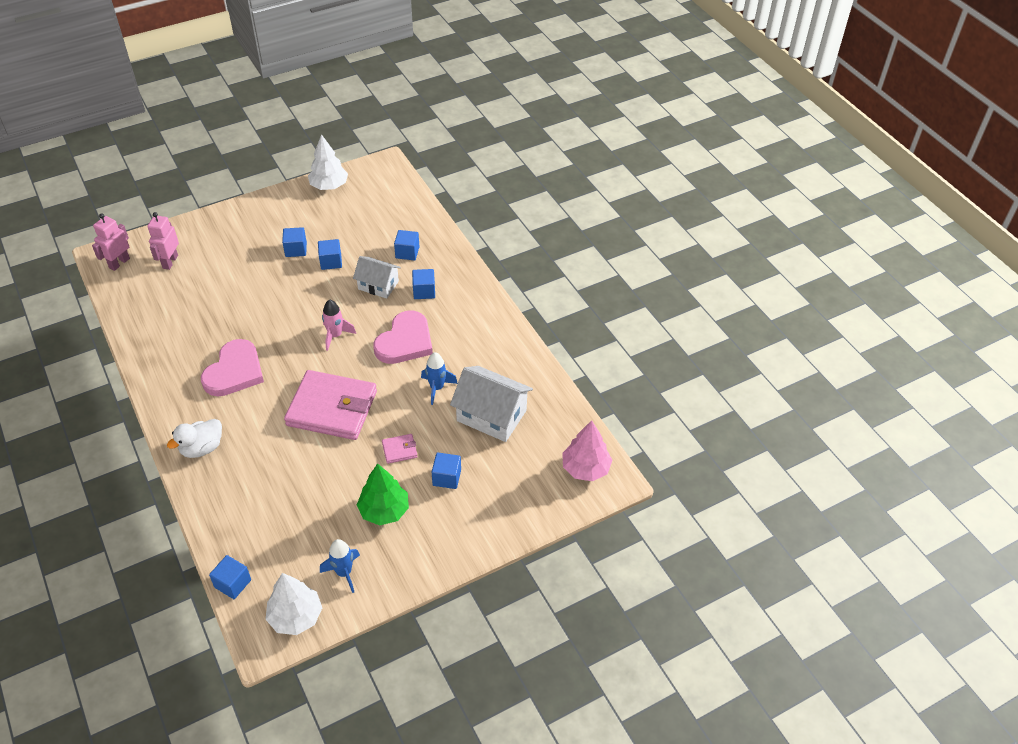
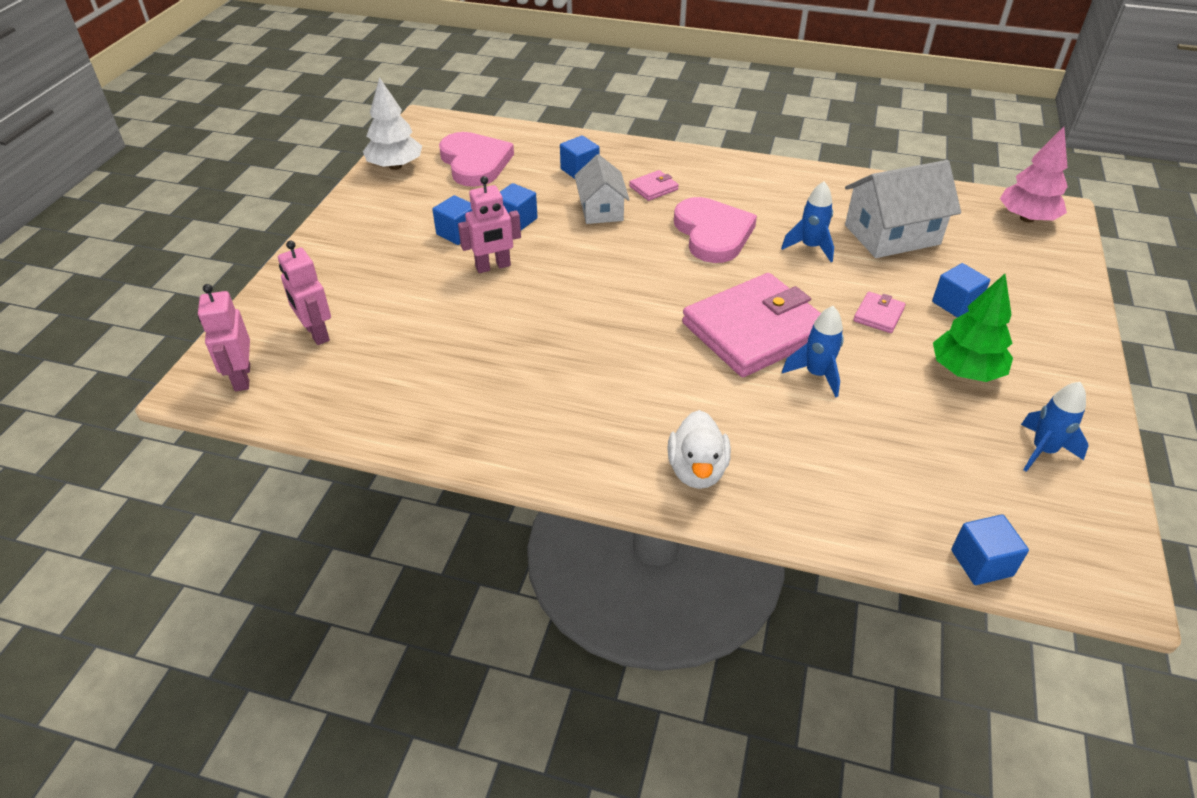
camera: 45 degrees left, 5 degrees down
(234, 371) = (594, 375): pink heart -> pink heart (475, 162)
(282, 281) = (493, 267): none -> pink robot
(295, 617) = (1089, 530): white tree -> none
(318, 452) = (816, 374): none -> blue rocket
(335, 336) = (639, 272): pink rocket -> none
(378, 285) = (601, 209): white house -> white house turned 75 degrees counterclockwise
(424, 291) = (653, 188): blue cube -> pink wallet

